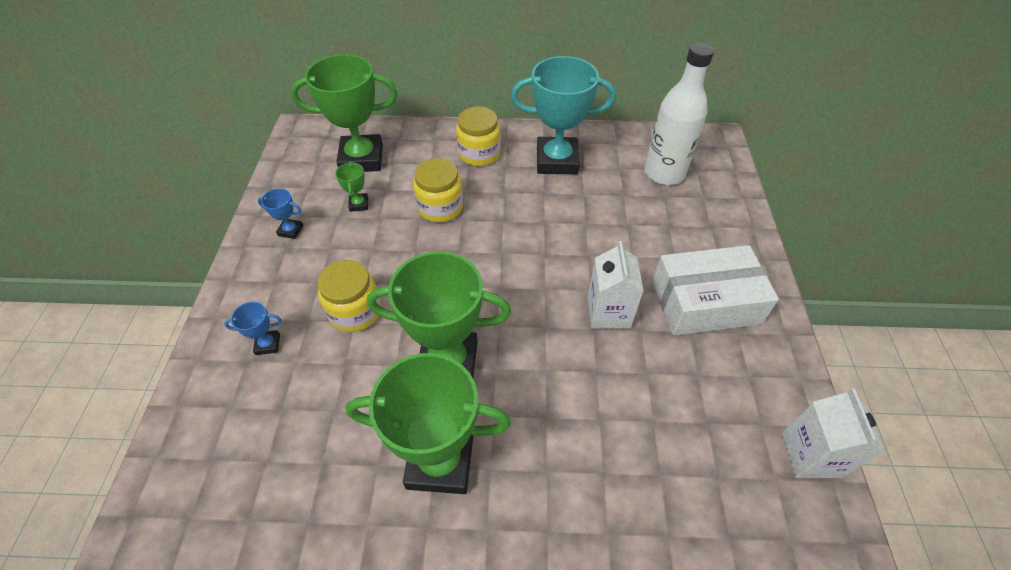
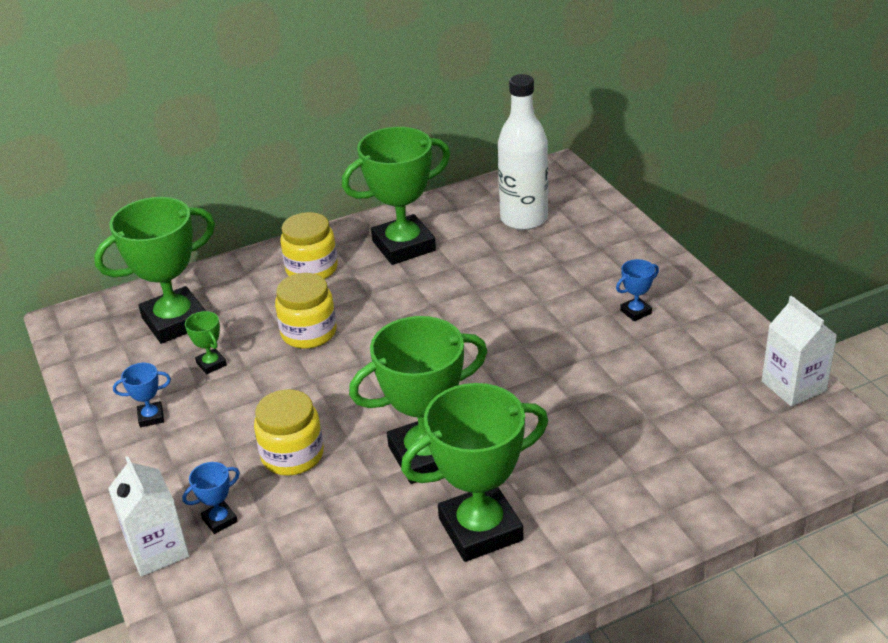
camera: 25 degrees left, 15 degrees down
(557, 160) = (403, 246): turquoise trophy -> green trophy
(608, 312) = (552, 354): white carton -> white carton (157, 550)
(705, 302) = (635, 312): white box -> blue trophy

